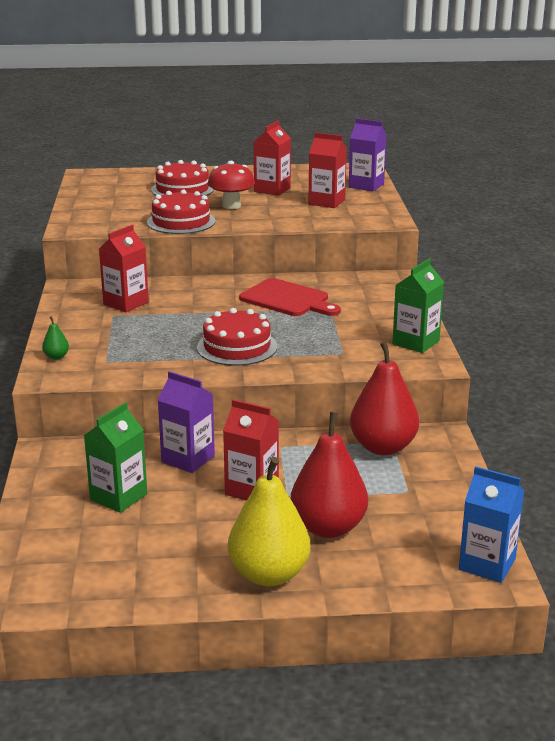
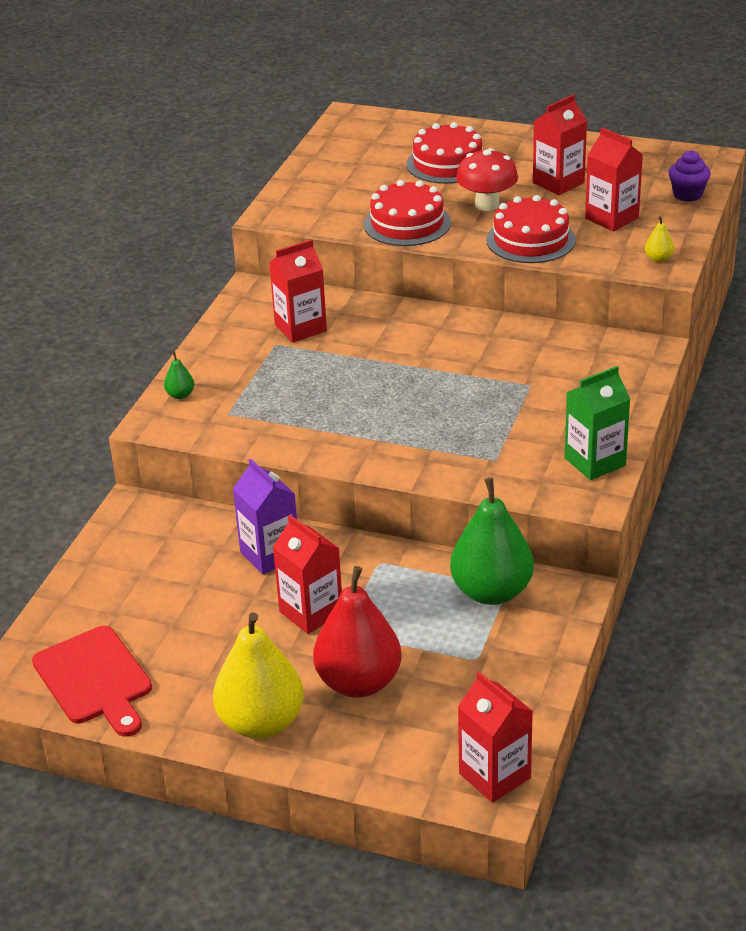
camera: 25 degrees right, 10 degrees up
(118, 497) = (172, 586): green carton -> none
(237, 347) = (381, 423): red cake -> red cake (530, 240)
(288, 299) = (490, 359): red cutting board -> red cutting board (95, 679)
(366, 185) = (687, 195): purple carton -> purple cupcake
(379, 217) = (658, 259): none -> yellow pear
(383, 447) = (491, 592): red pear -> green pear
(487, 564) = (494, 775): blue carton -> red carton

